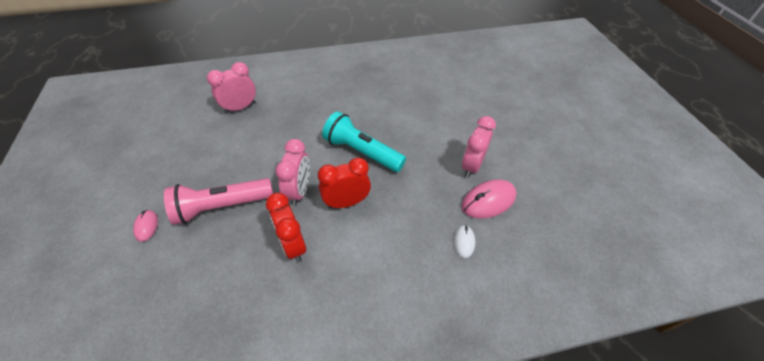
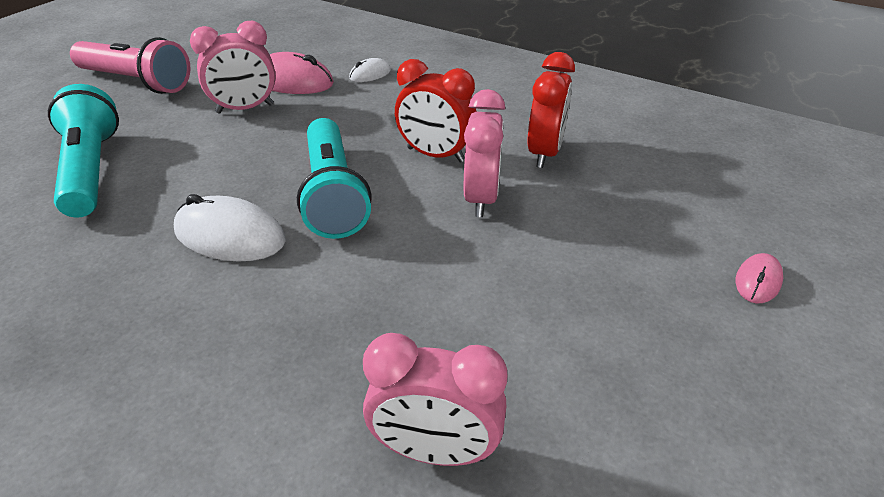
camera: 135 degrees left, 10 degrees down
(222, 207) = (614, 242): pink flashlight -> pink flashlight (136, 82)
(299, 191) = (481, 198): pink clock -> pink clock turned 135 degrees clockwise
(371, 116) = (230, 236): none -> white mouse
(460, 104) = (91, 170): none -> turquoise flashlight

